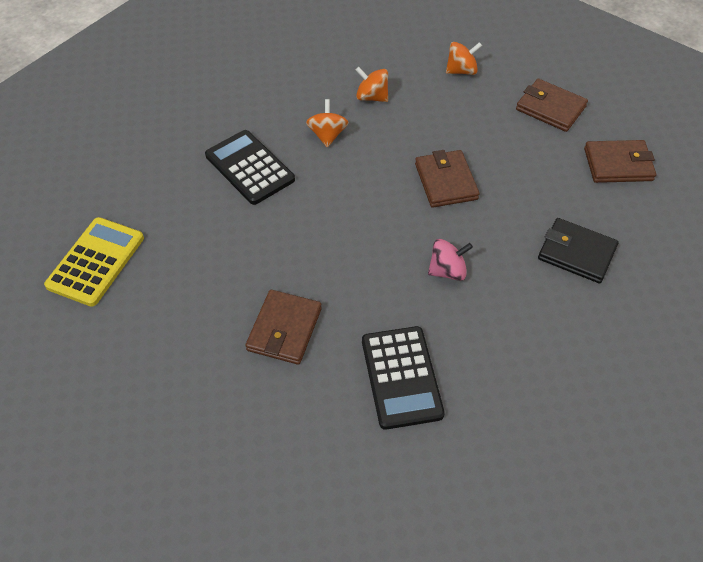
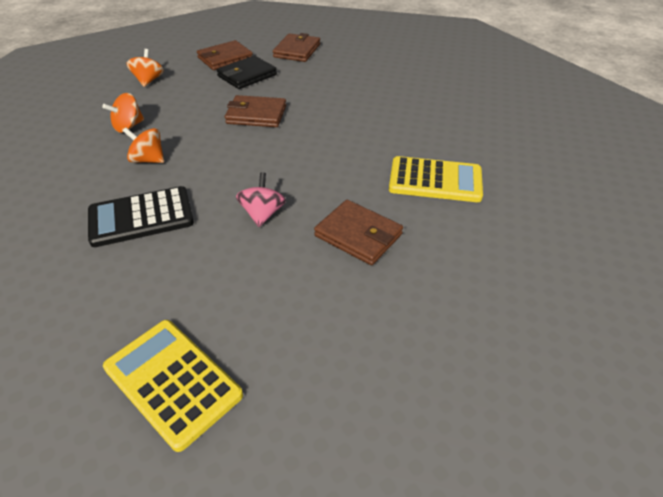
camera: 70 degrees left, 10 degrees down
(401, 377) = (435, 180): black calculator -> yellow calculator
(447, 271) = (344, 135): pink spinning top -> pink spinning top (262, 214)
(576, 253) = (360, 83): black wallet -> black wallet (247, 75)

